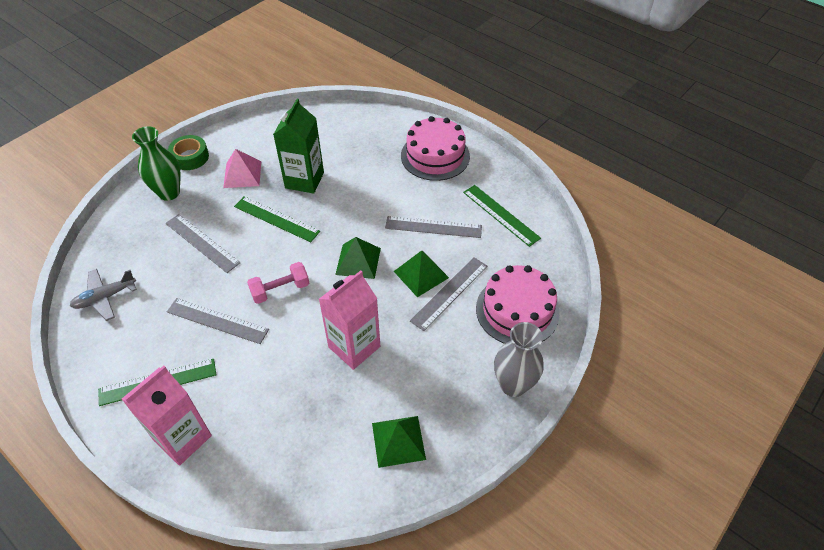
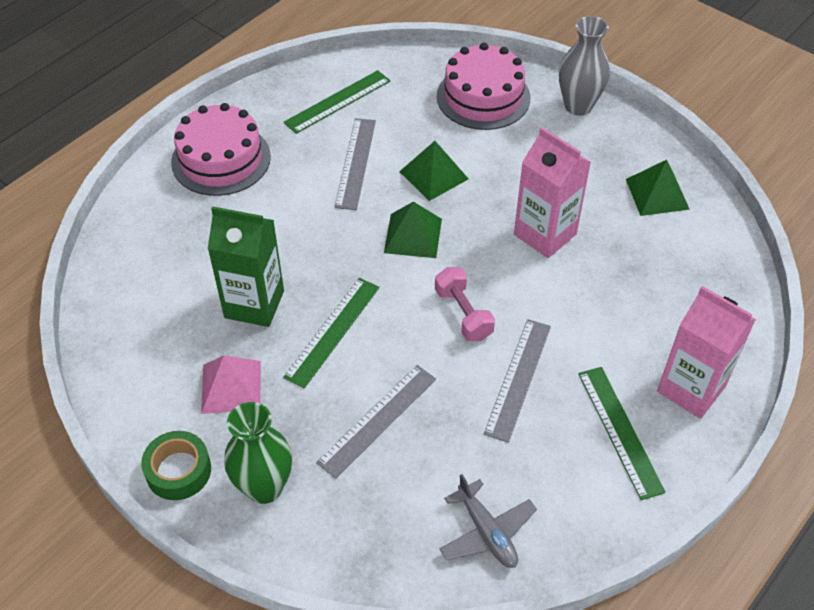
camera: 90 degrees left, 0 degrees up
(449, 293) = (461, 150): grey ruler -> none

